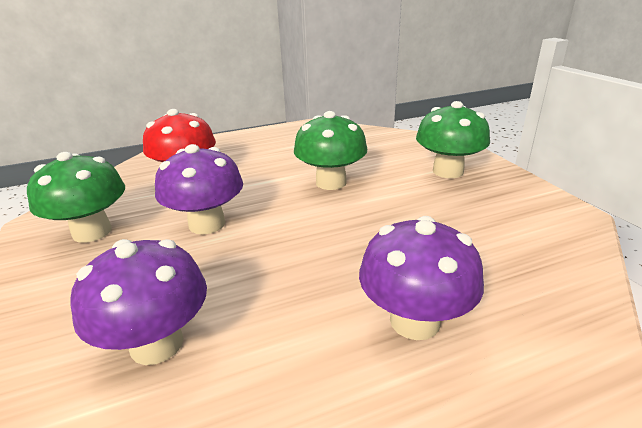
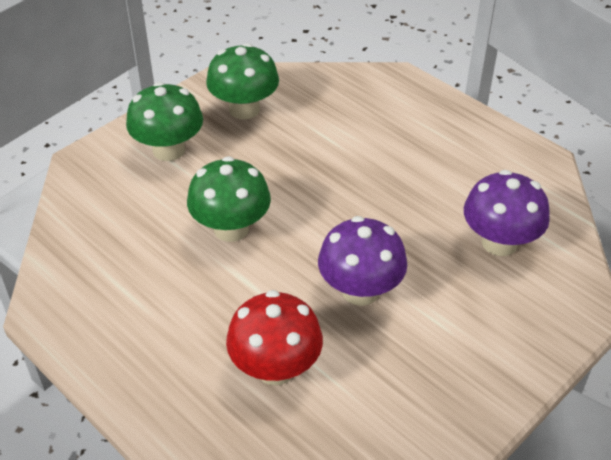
camera: 115 degrees left, 15 degrees up
(92, 232) = (426, 378): green mushroom -> green mushroom (244, 109)
(414, 321) = (398, 137): purple mushroom -> none

